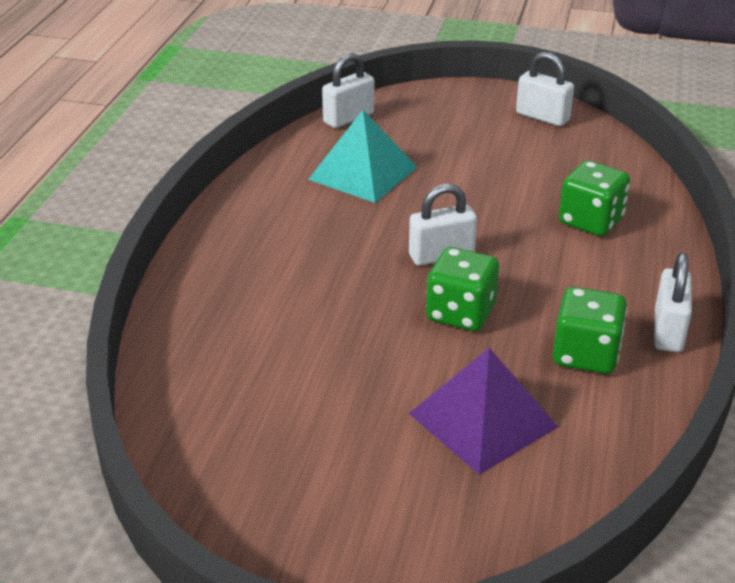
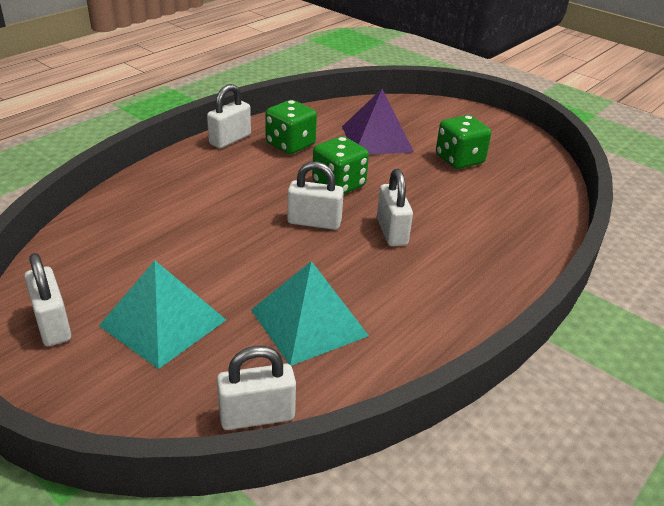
camera: 155 degrees left, 0 degrees up
(352, 274) = (392, 231): none -> white padlock
(471, 140) = (163, 322): none -> turquoise pyramid
(590, 221) = (176, 208): green dice -> green dice (459, 159)

